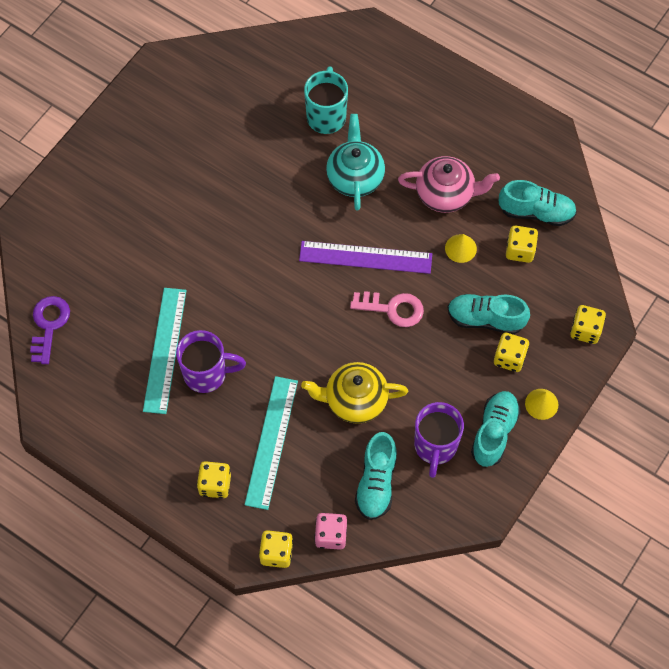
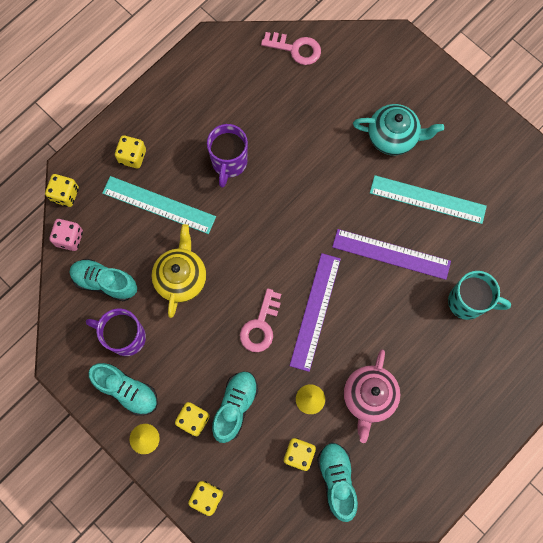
camera: 100 degrees right, 10 degrees up
(49, 325) = (296, 49): purple key -> pink key
(164, 350) = (257, 133): turquoise ruler -> turquoise ruler (427, 199)
(287, 193) = (391, 254): none -> purple ruler
(355, 177) = (399, 317): turquoise teapot -> turquoise teapot (393, 137)
(536, 212) = (337, 480): turquoise shoe -> turquoise shoe turned 150 degrees clockwise

